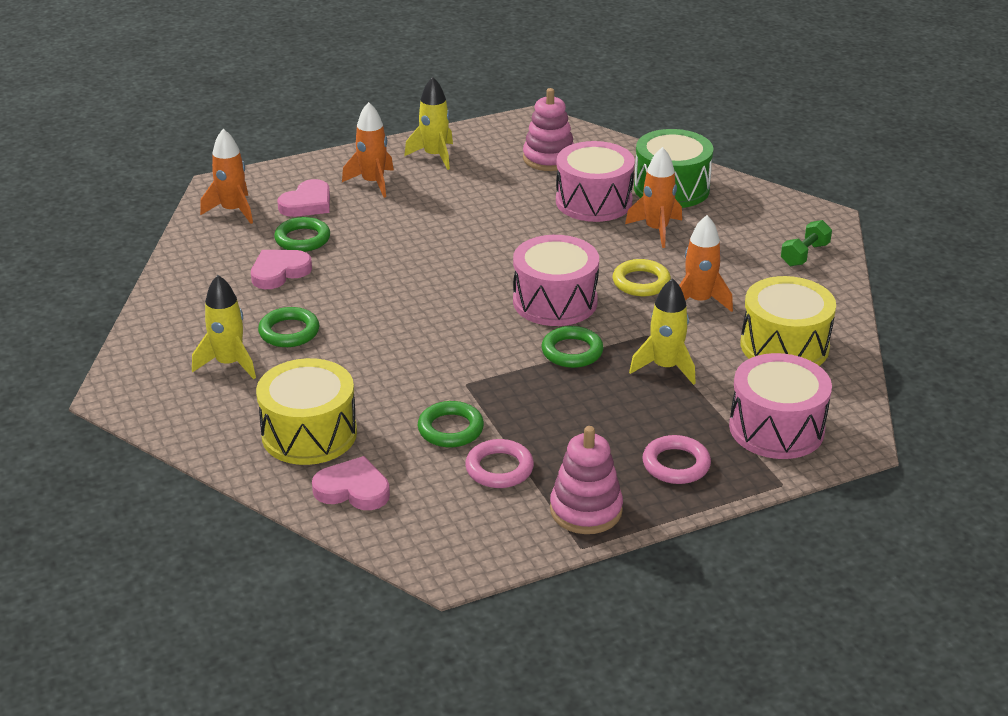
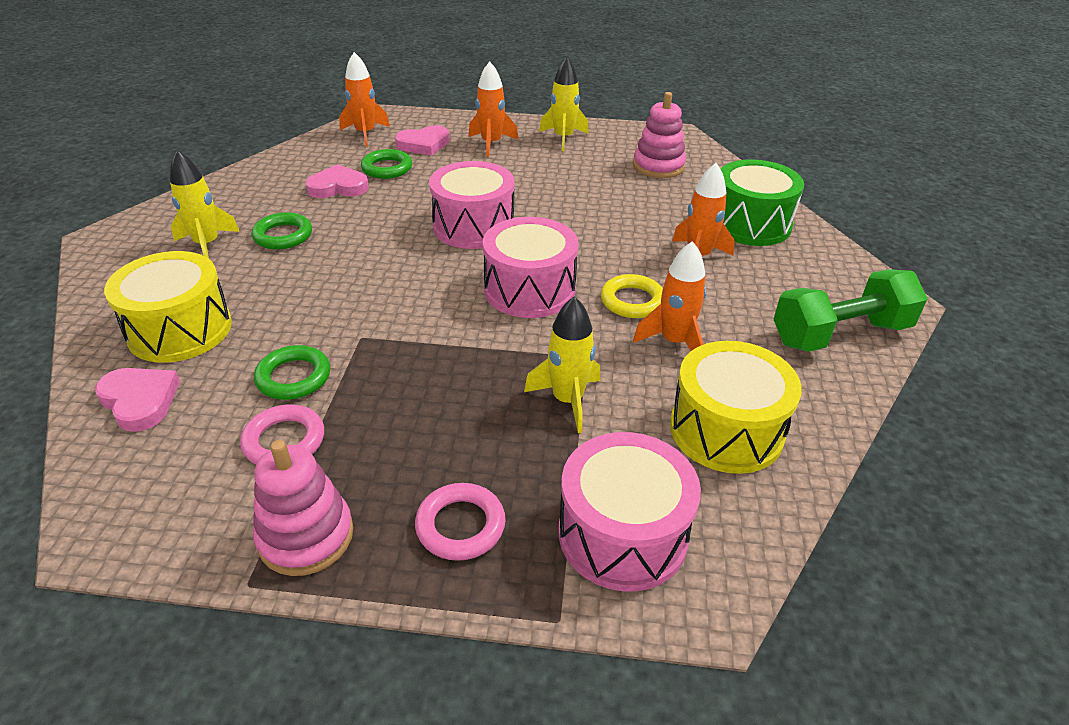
camera: 30 degrees right, 5 degrees up
(572, 351) = (492, 345): green ring -> none
(593, 201) = (662, 213): pink drum -> pink drum (473, 226)
(804, 255) = (840, 334): green dumbbell -> green dumbbell, size x1.88

